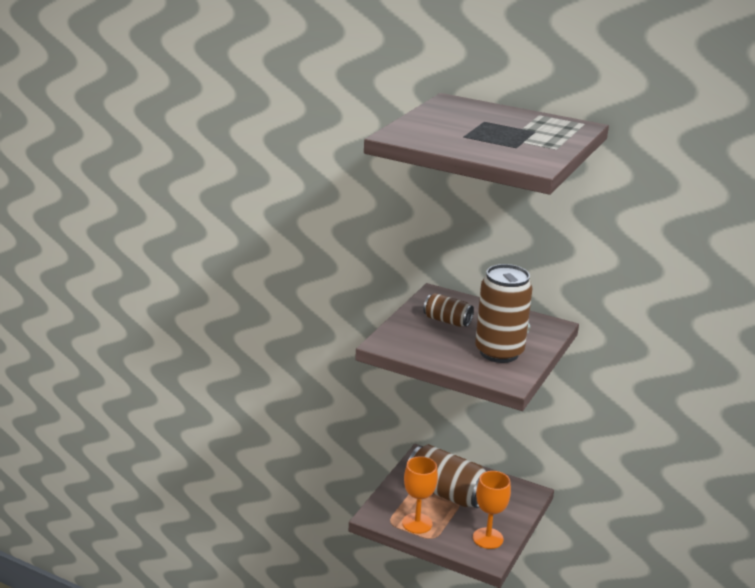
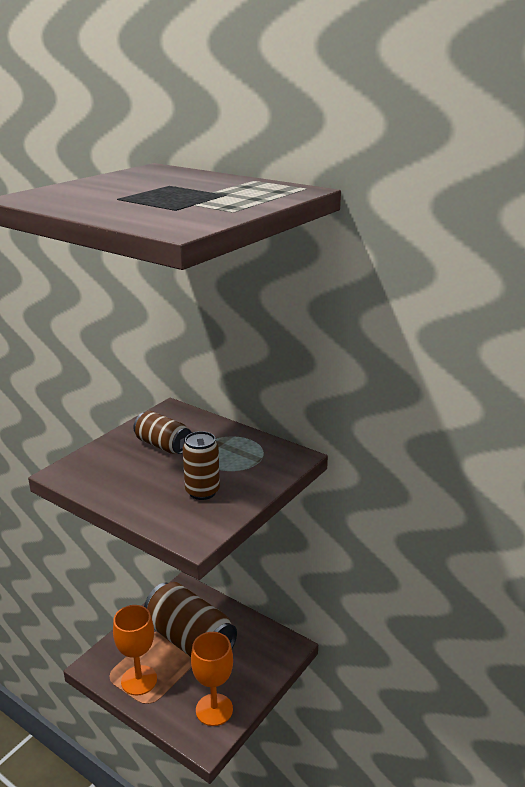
camera: 10 degrees right, 0 degrees up
(499, 352) = (202, 491): brown can -> brown can, size x0.54

